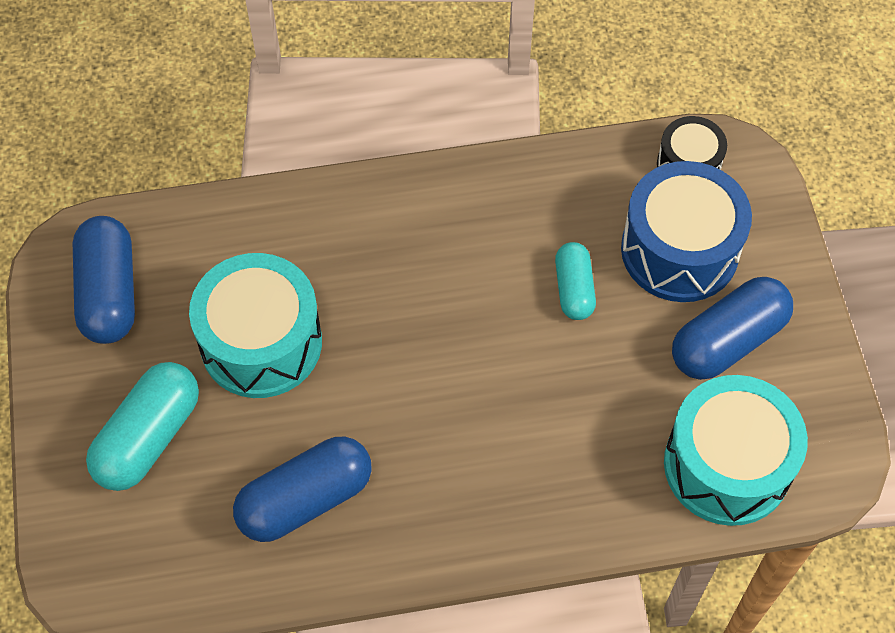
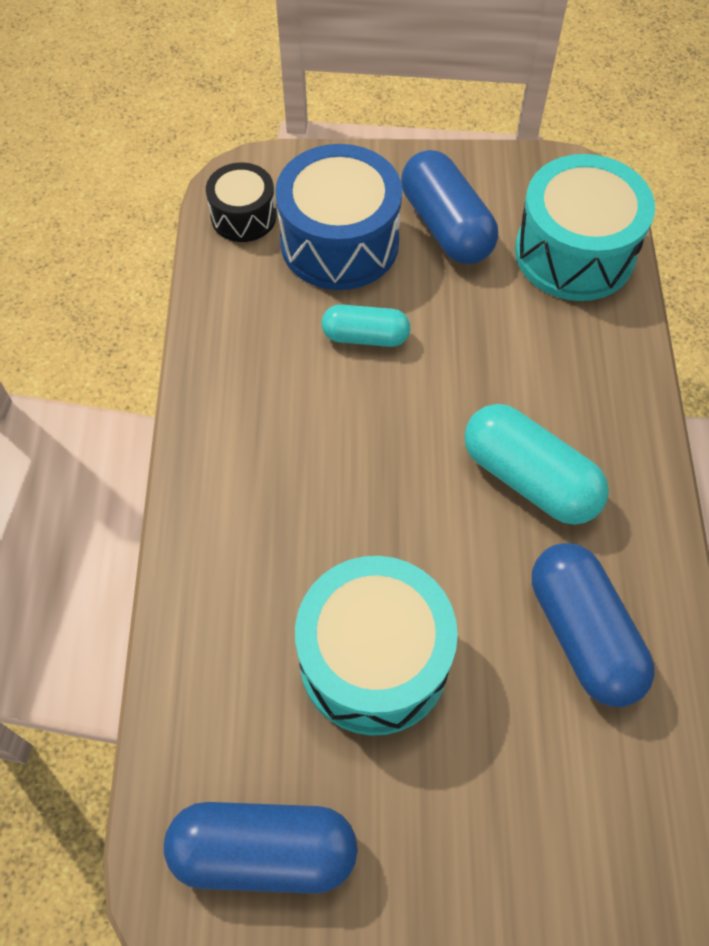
camera: 80 degrees left, 0 degrees up
(149, 437) = (485, 813): turquoise capsule -> turquoise capsule (529, 478)

